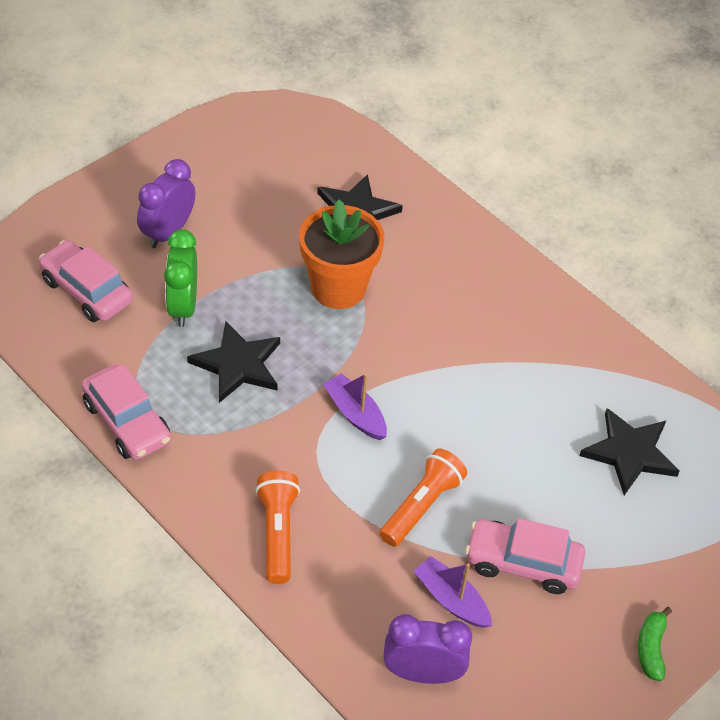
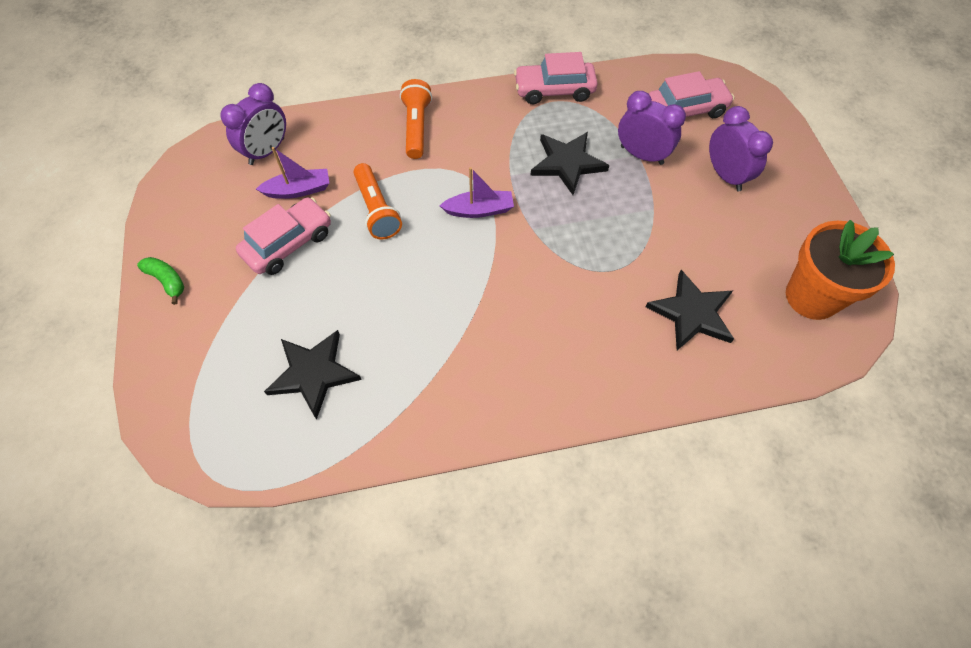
camera: 125 degrees right, 10 degrees up
(183, 306) = (641, 155): green clock -> purple clock
(278, 532) = (417, 127): orange flashlight -> orange flashlight turned 120 degrees counterclockwise
(338, 288) = (608, 258): orange flower pot -> orange flower pot (812, 297)

